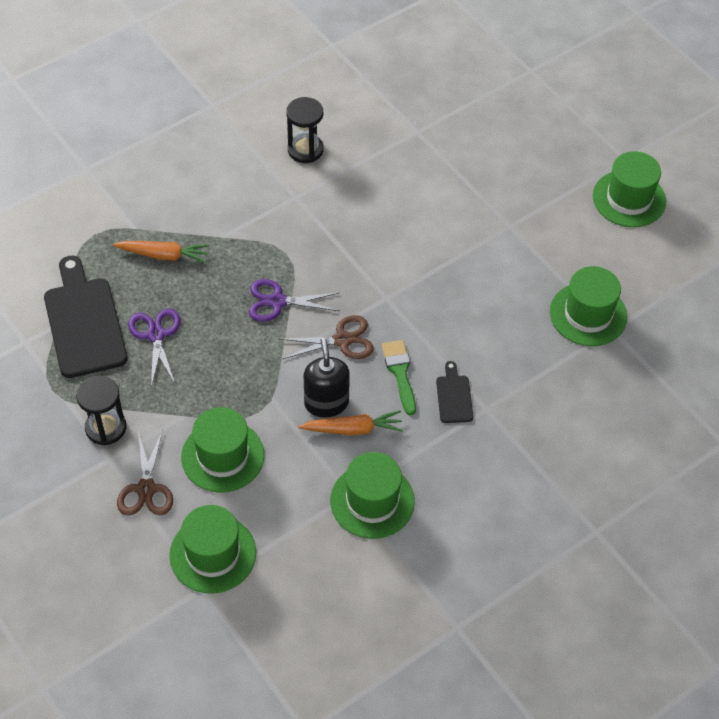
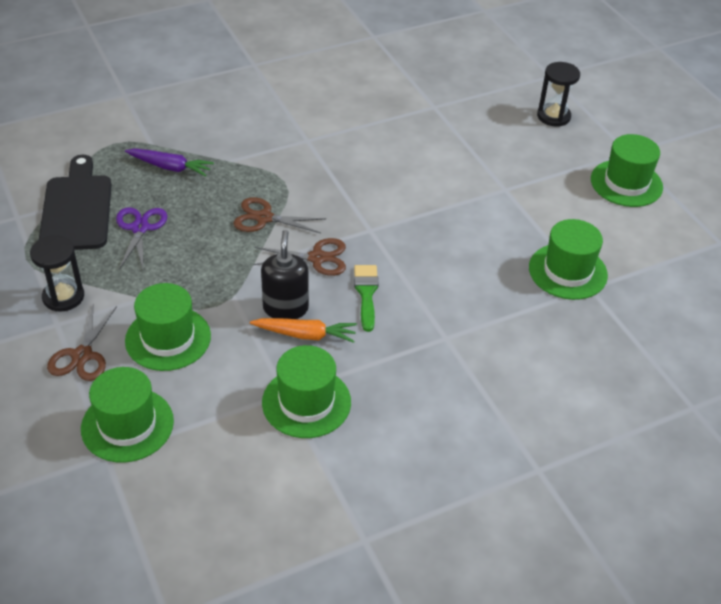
camera: 10 degrees right, 10 degrees down
(164, 255) = (170, 167): orange carrot -> purple carrot
(277, 301) = (264, 218): purple scissors -> brown scissors
(305, 150) = (327, 106): black hourglass -> black hourglass (553, 116)
(454, 396) = (415, 321): black cutting board -> none

